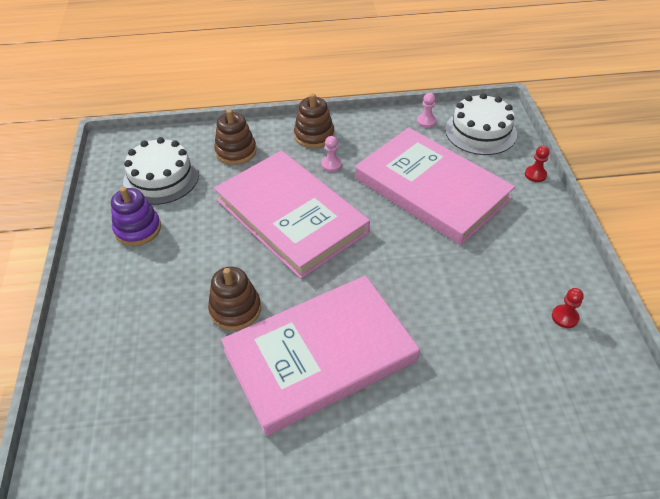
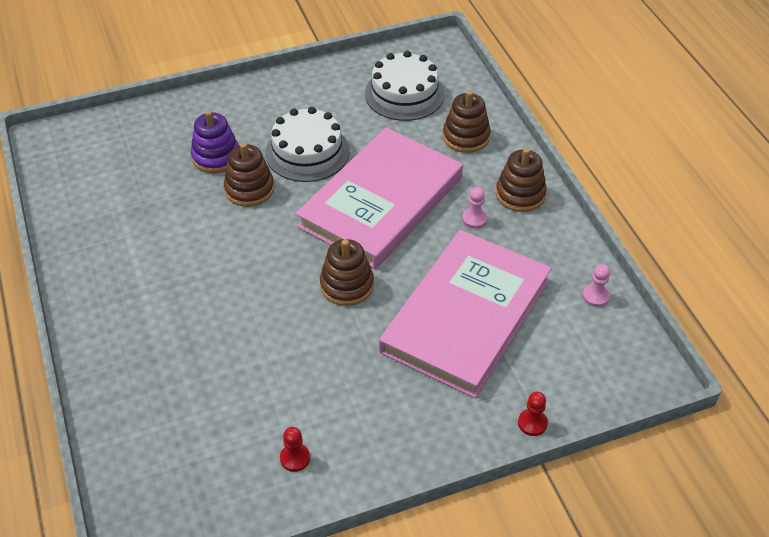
camera: 75 degrees right, 0 degrees up
(138, 229) = (330, 99): purple stacking toy -> purple stacking toy (216, 157)
(320, 356) = (208, 259): pink book -> none
(382, 254) = (347, 285): none -> brown stacking toy
(480, 131) = (599, 356): white cake -> white cake (307, 152)

